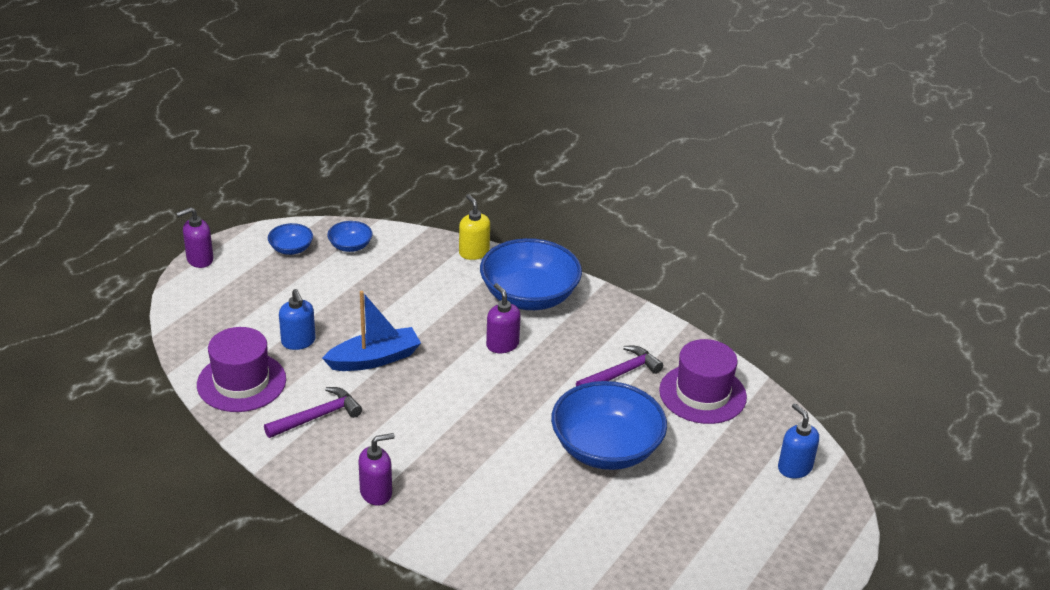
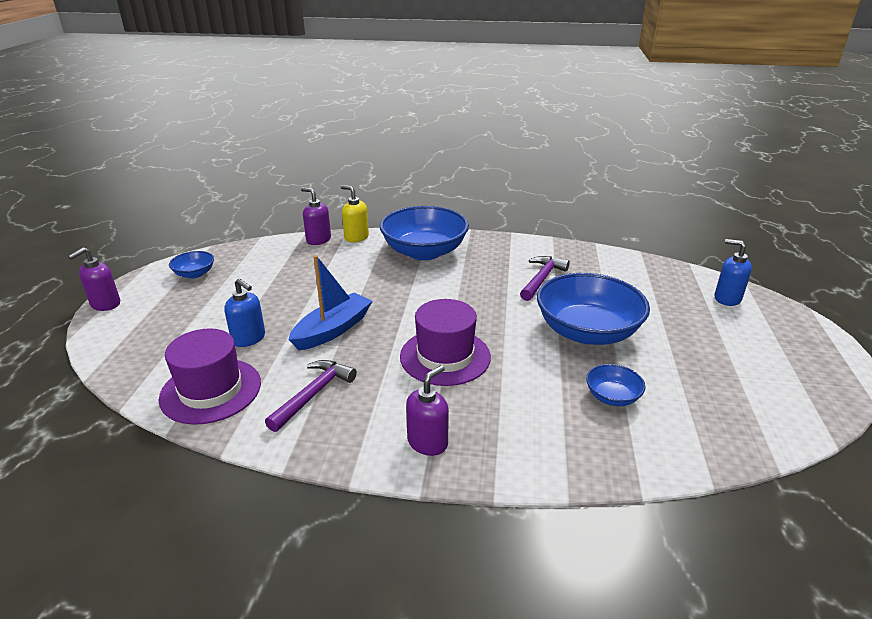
camera: 25 degrees left, 5 degrees down
(350, 246) = (248, 259): blue bowl -> blue bowl (612, 397)
(502, 345) = (433, 287): purple soap dispenser -> purple soap dispenser (318, 240)
(702, 394) = (612, 274): purple hat -> purple hat (445, 356)

